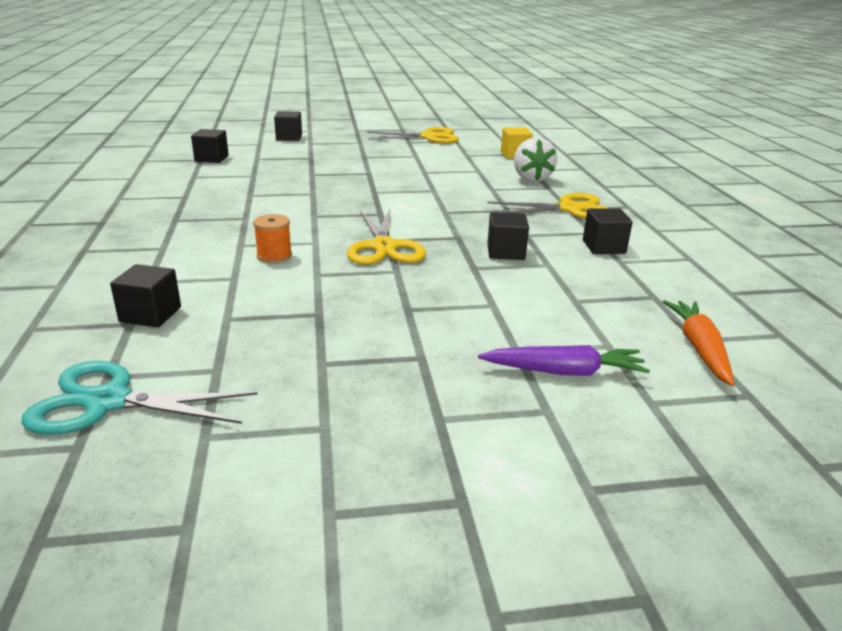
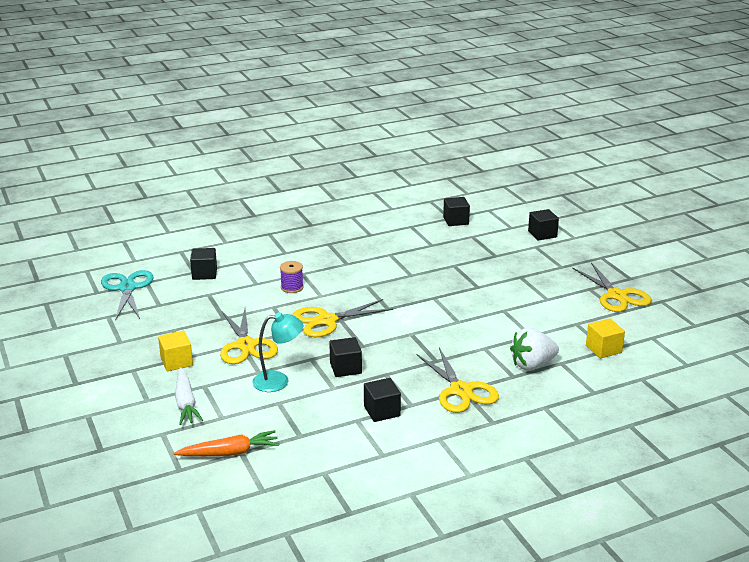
camera: 75 degrees right, 0 degrees up
(274, 256) = (292, 287): orange spool -> purple spool
(415, 305) = (246, 345): none -> yellow scissors
(434, 369) = (176, 362): none -> yellow cube
(522, 294) = (278, 381): none -> turquoise lamp
(564, 372) = (186, 403): purple carrot -> white carrot

